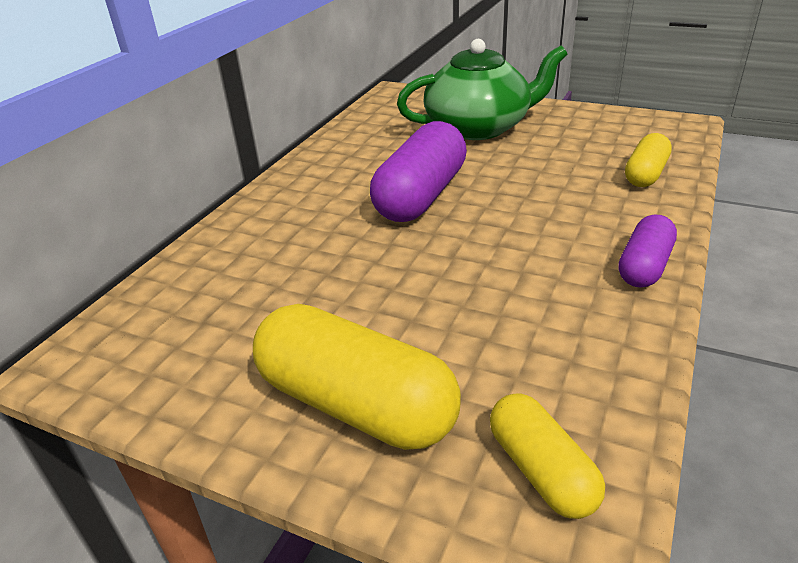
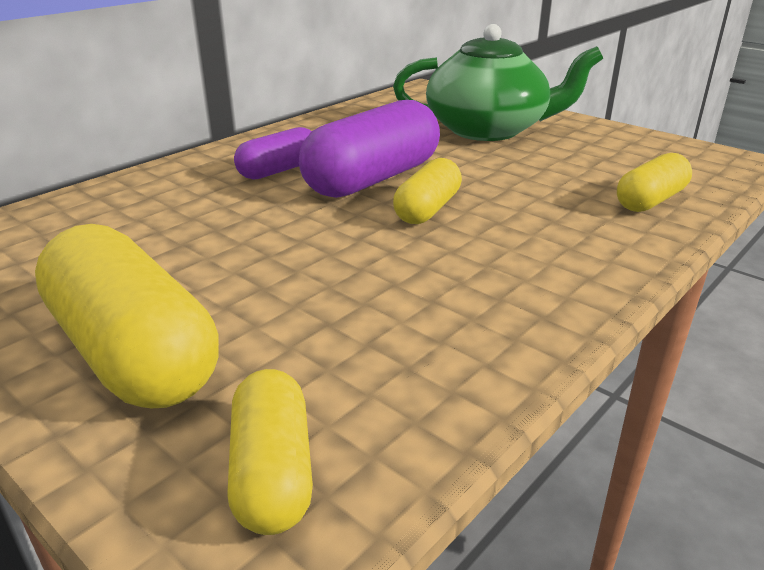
camera: 15 degrees right, 5 degrees down
(487, 217) = (427, 209): none -> yellow capsule
(644, 266) = (576, 290): purple capsule -> purple capsule (279, 170)

